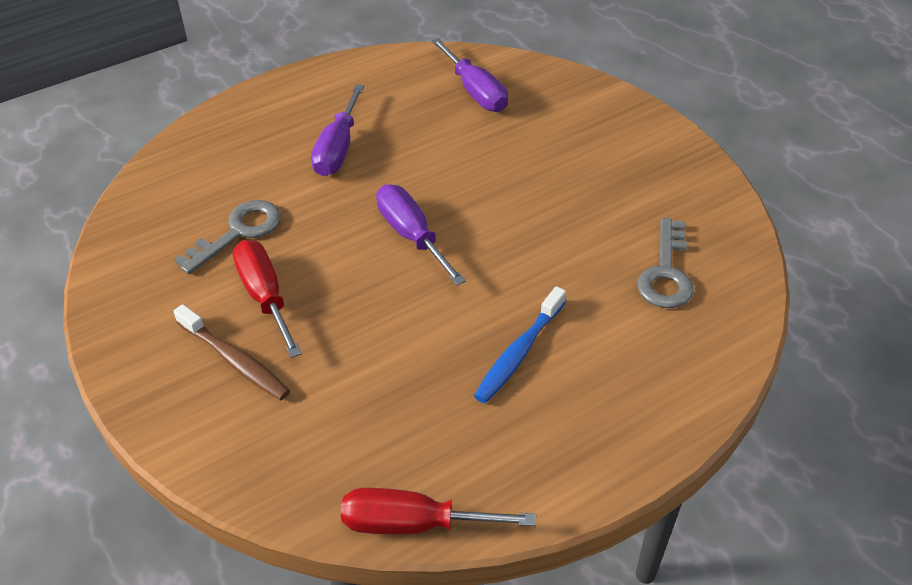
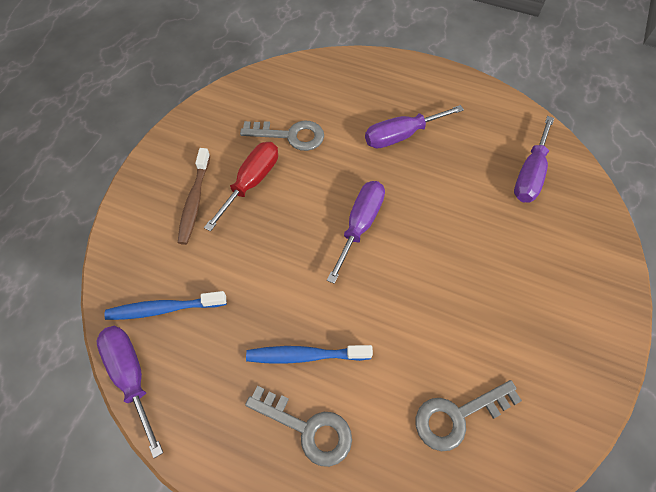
camera: 55 degrees right, 15 degrees up
(354, 454) = (164, 308): none -> blue toothbrush
(413, 524) = (131, 376): red screwdriver -> purple screwdriver
(597, 388) = (308, 428): none -> grey key

